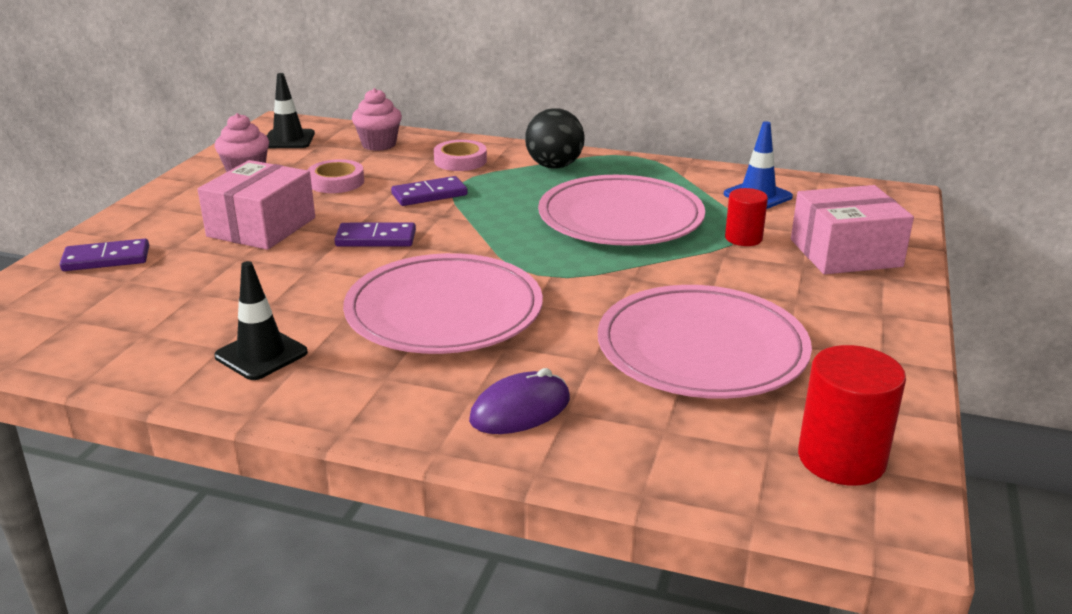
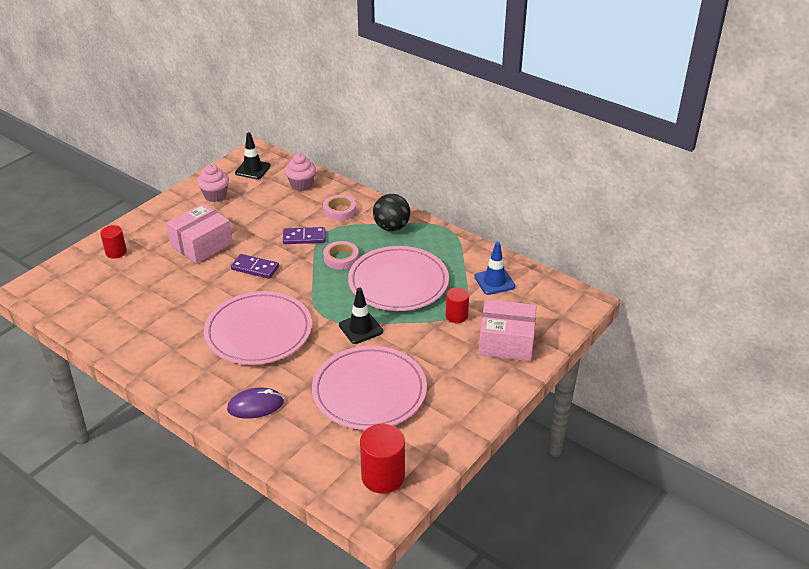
camera: 20 degrees right, 10 degrees up
(106, 259) = (116, 252): purple domino -> red cylinder
(261, 354) = (158, 339): black traffic cone -> black traffic cone (360, 328)
(336, 182) = (259, 215): pink tape -> pink tape (341, 258)

